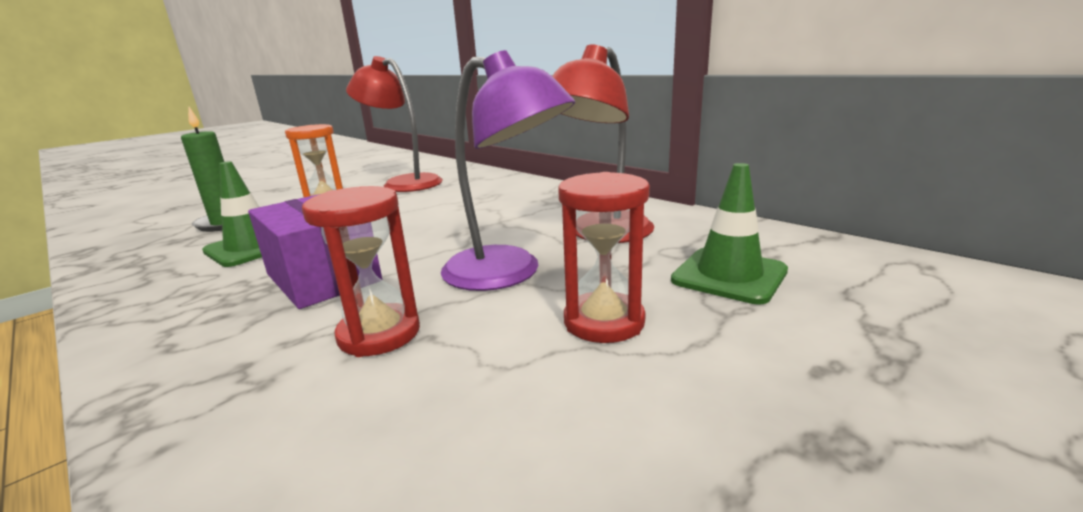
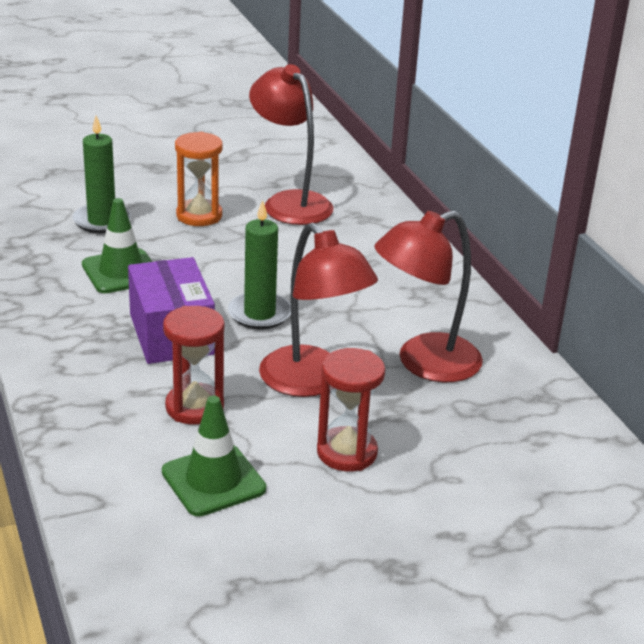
camera: 20 degrees right, 10 degrees up
(416, 241) = (259, 314): none -> green candle
(508, 273) = (312, 382): purple lamp -> red lamp
(729, 275) = (478, 448): green traffic cone -> green traffic cone (213, 480)

